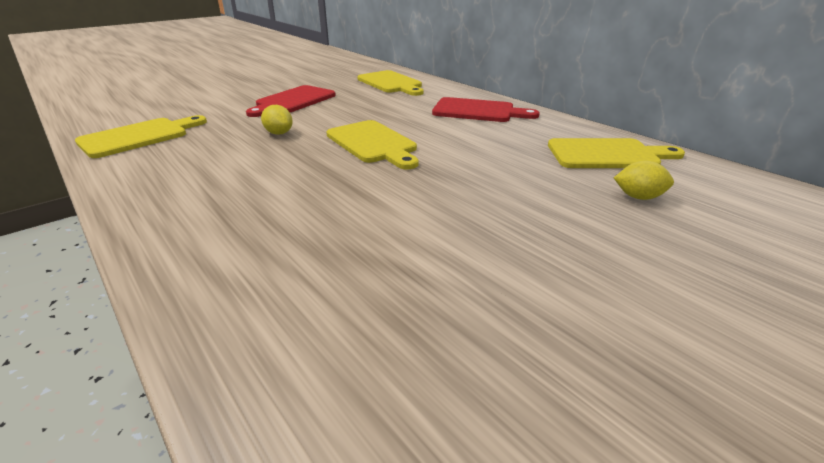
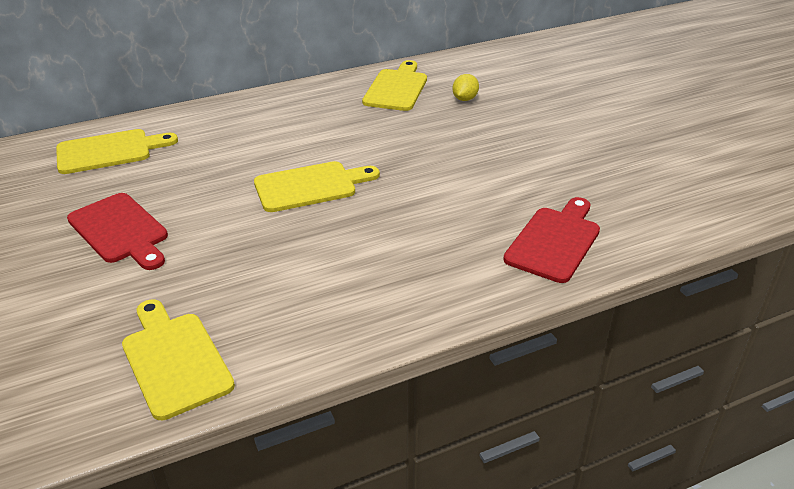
camera: 75 degrees left, 5 degrees up
(279, 133) = (241, 243): yellow lemon -> none
(478, 111) = (261, 117): red cutting board -> red cutting board (555, 241)

